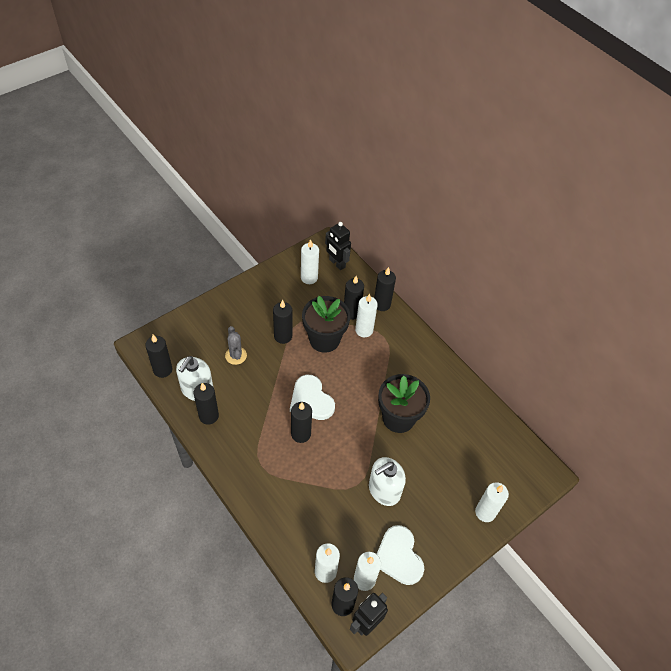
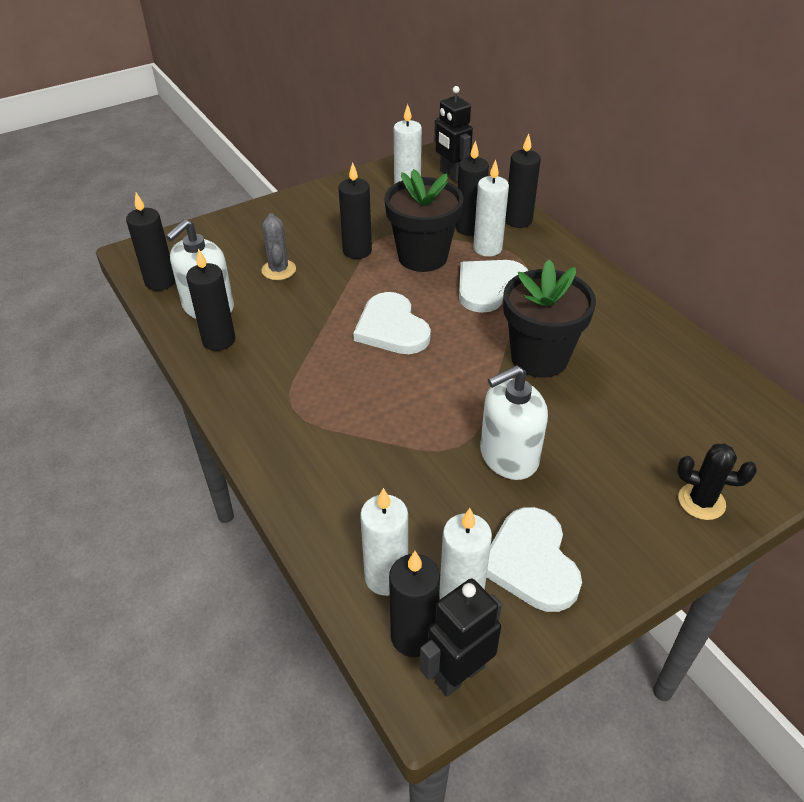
camera: 10 degrees right, 10 degrees down
(301, 434) = (368, 371): black candle -> none
(367, 363) = (489, 287): none -> white heart
(485, 512) = (701, 501): white candle -> black cactus

